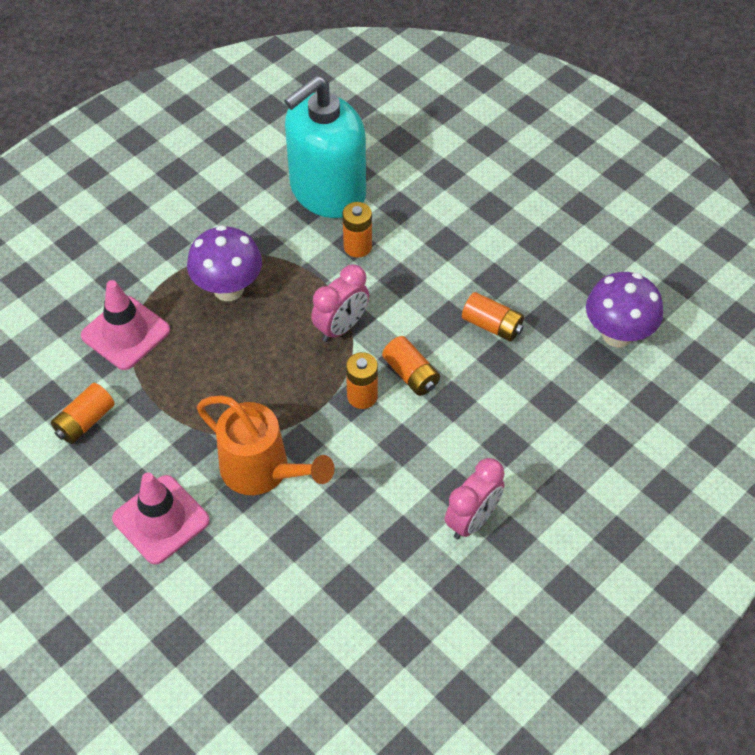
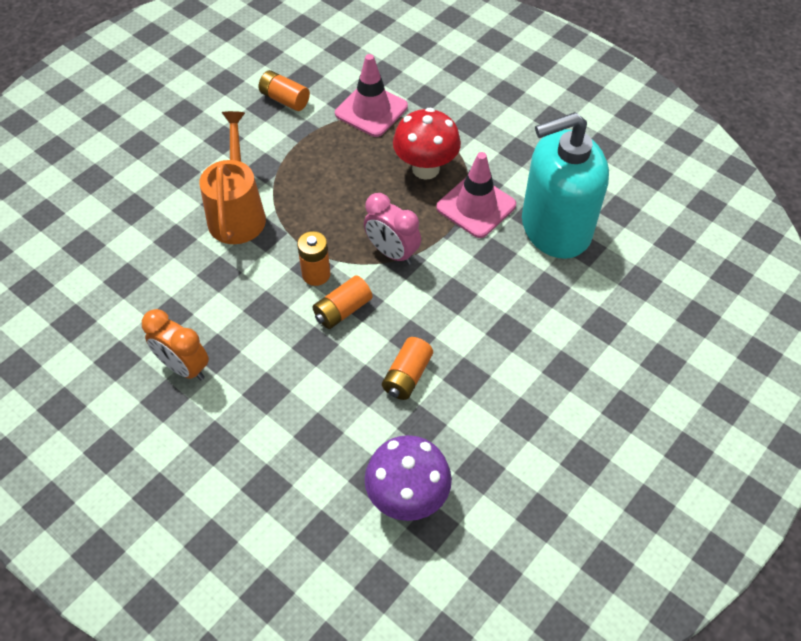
camera: 85 degrees right, 0 degrees up
(161, 519) = (195, 155): pink traffic cone -> pink traffic cone (476, 206)
(228, 289) = (425, 169): purple mushroom -> red mushroom
(263, 471) = (238, 212): orange watering can -> orange watering can turned 150 degrees clockwise
(327, 191) = (555, 228): turquoise soap dispenser -> turquoise soap dispenser turned 60 degrees counterclockwise
(357, 246) = (490, 257): orange battery -> none
(472, 520) = (184, 367): pink clock -> orange clock

